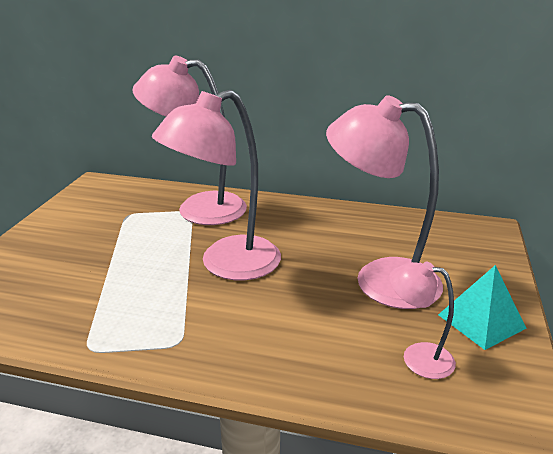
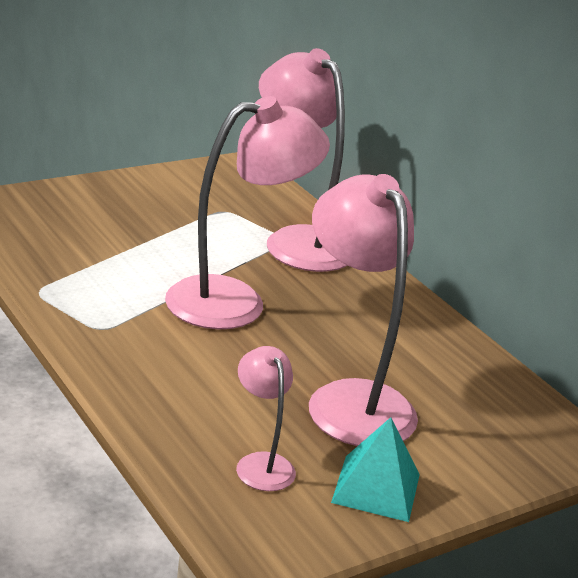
camera: 40 degrees right, 0 degrees up
(226, 264) = (235, 301): pink lamp -> pink lamp turned 150 degrees clockwise

